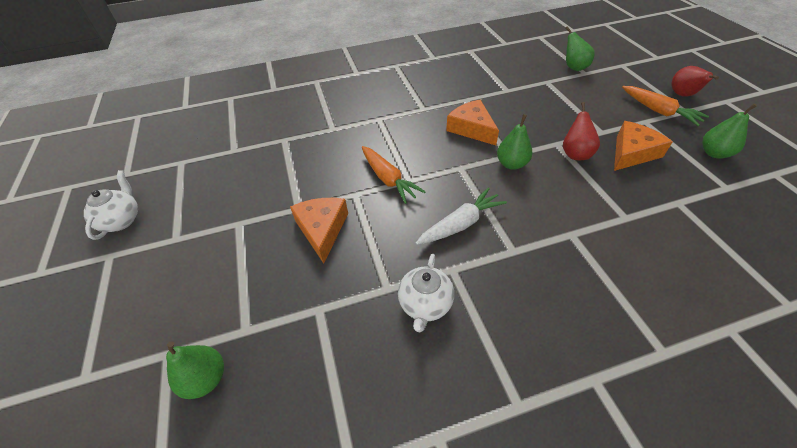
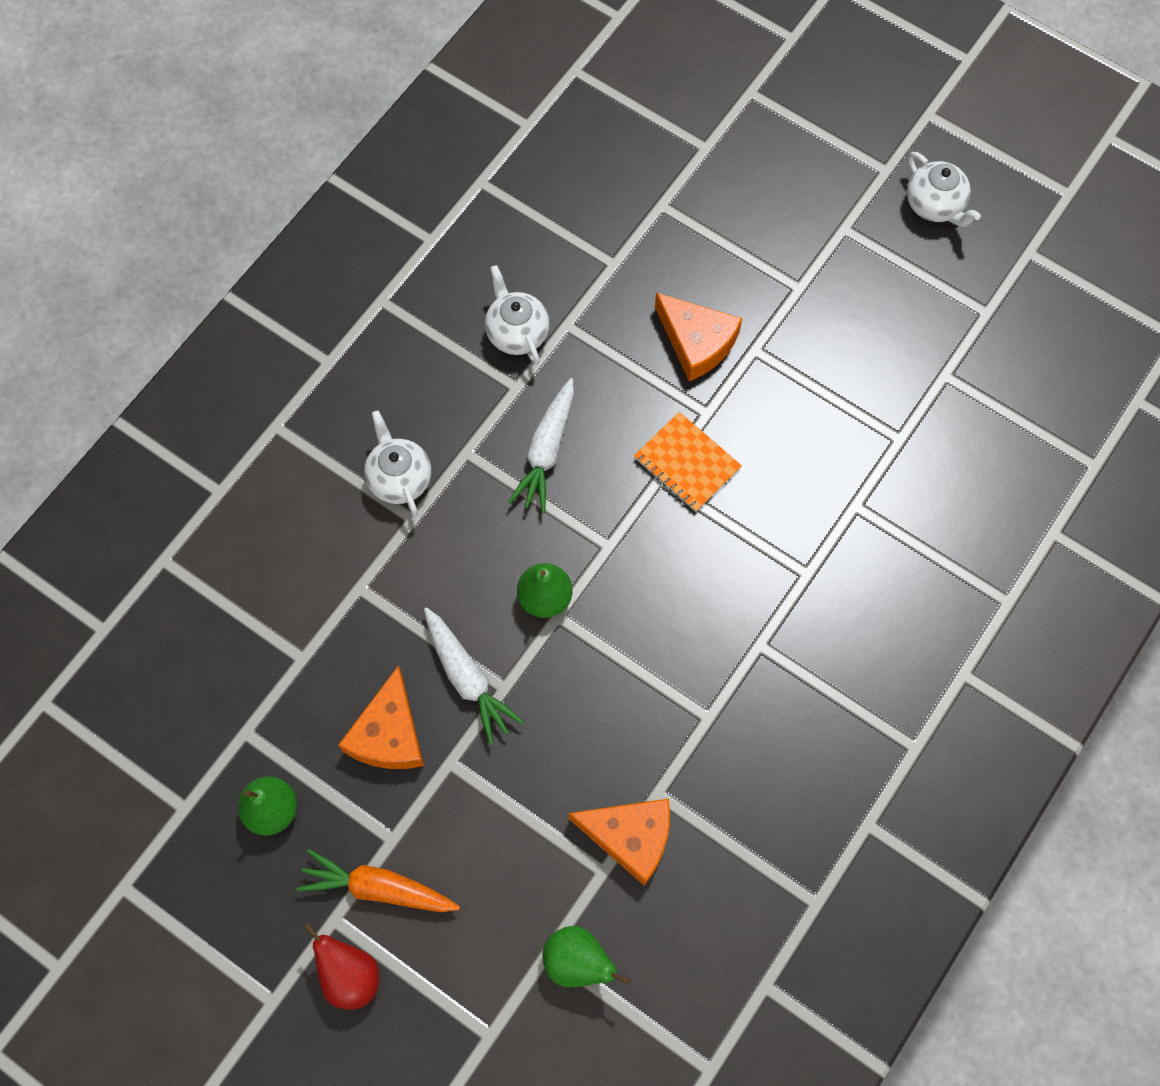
camera: 140 degrees right, 20 degrees up
(206, 379) = (650, 155): green pear -> none
(388, 179) = (687, 463): orange carrot -> orange notebook
(472, 129) = (648, 642): orange cheese -> orange cheese (630, 837)
(570, 260) = (399, 478): none -> white teapot
(575, 154) = (468, 678): red pear -> white carrot

